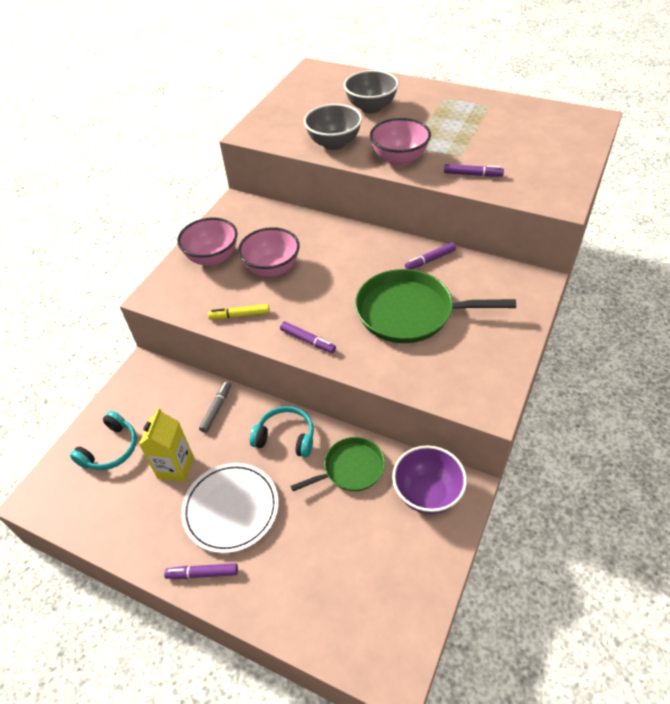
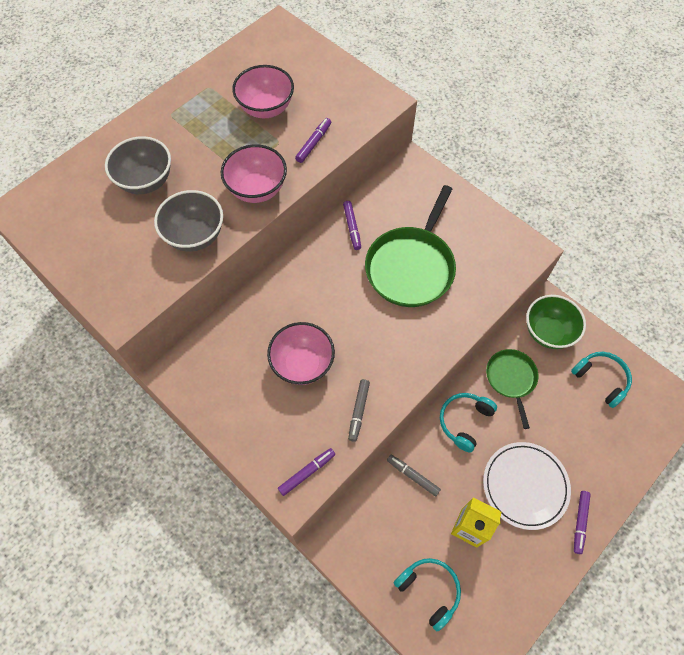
camera: 75 degrees left, 15 degrees up
(213, 258) = (257, 419): pink bowl -> pink bowl (266, 108)
(239, 315) = (358, 411): yellow marker -> grey marker
(308, 340) = (415, 358): purple marker -> purple marker (307, 472)
(389, 565) = (601, 379): none -> turquoise headphones
(427, 493) = (548, 332): purple bowl -> green bowl

